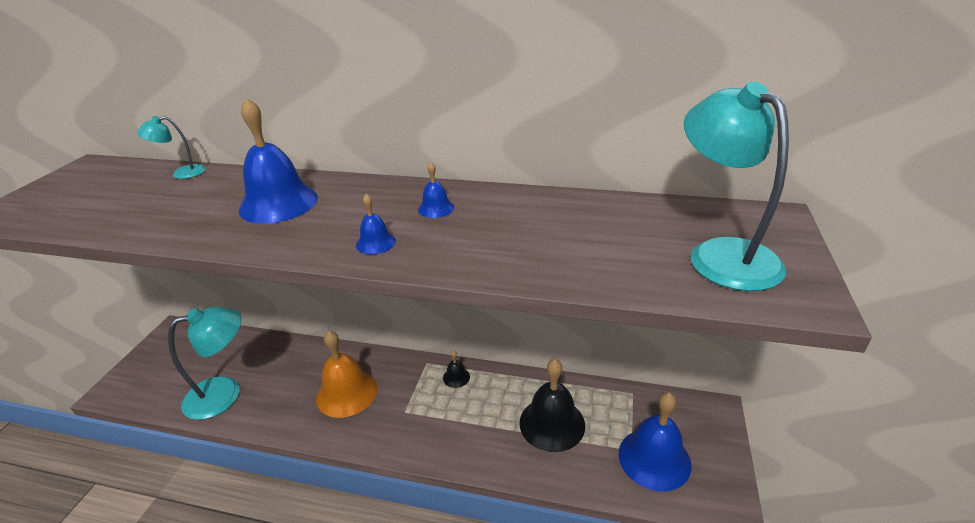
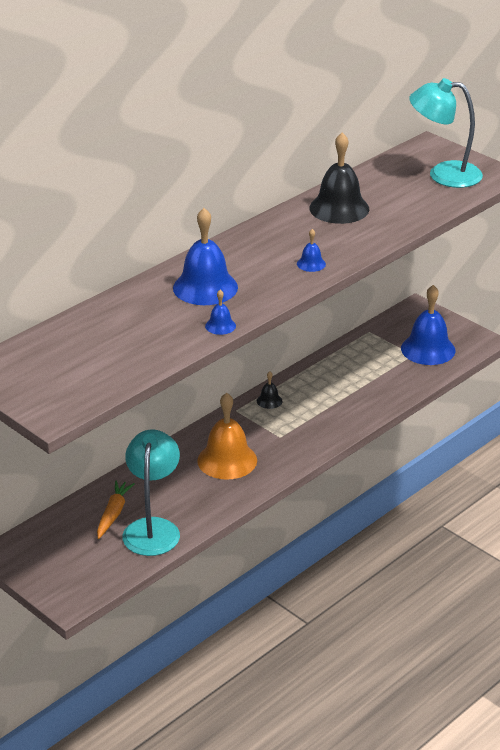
camera: 60 degrees left, 0 degrees up
(182, 173) = (81, 322): turquoise lamp -> none
(239, 361) = (113, 513): none -> orange carrot
(436, 208) = (290, 234): blue bell -> blue bell (220, 326)
(552, 423) = (360, 375): black bell -> black bell (339, 208)

